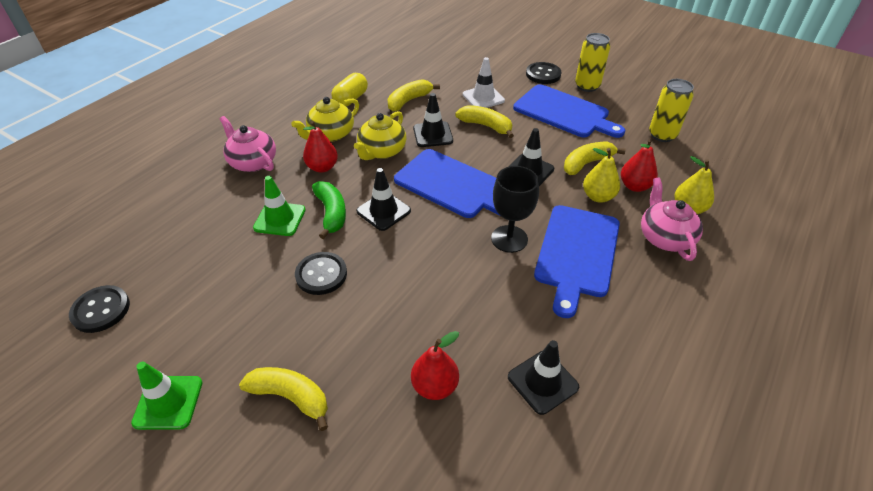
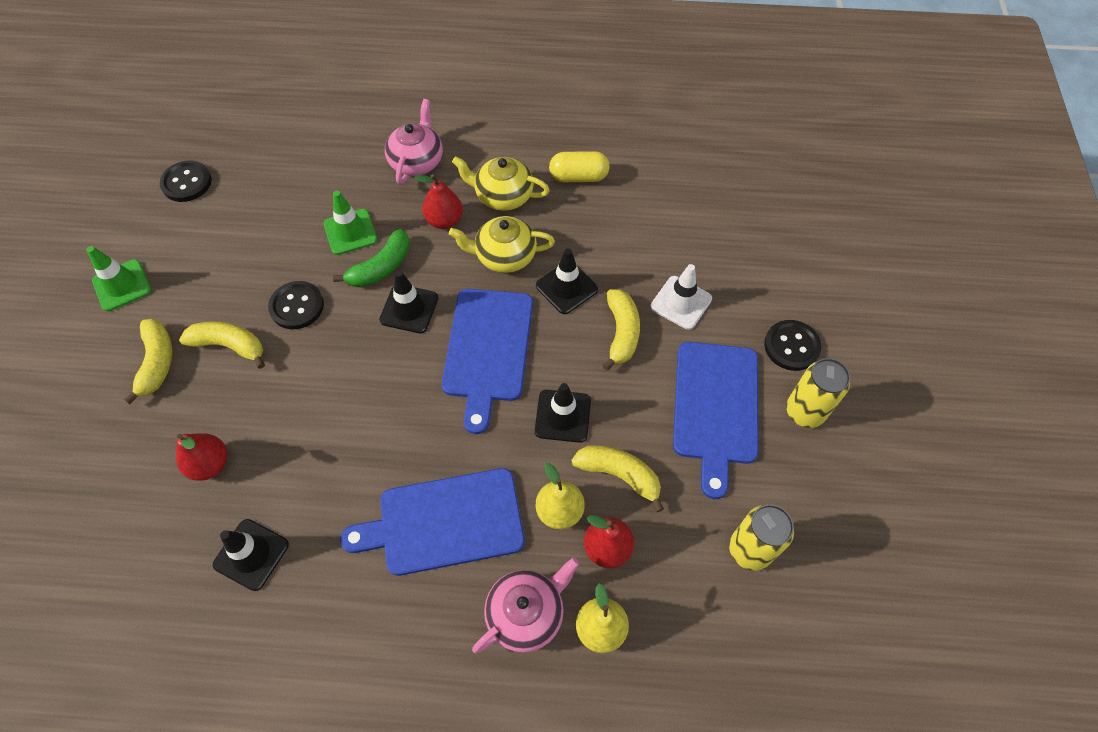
camera: 60 degrees right, 15 degrees up
(409, 101) = (616, 231): yellow banana -> yellow banana (230, 346)
(509, 239) = (431, 444): black goblet -> none

